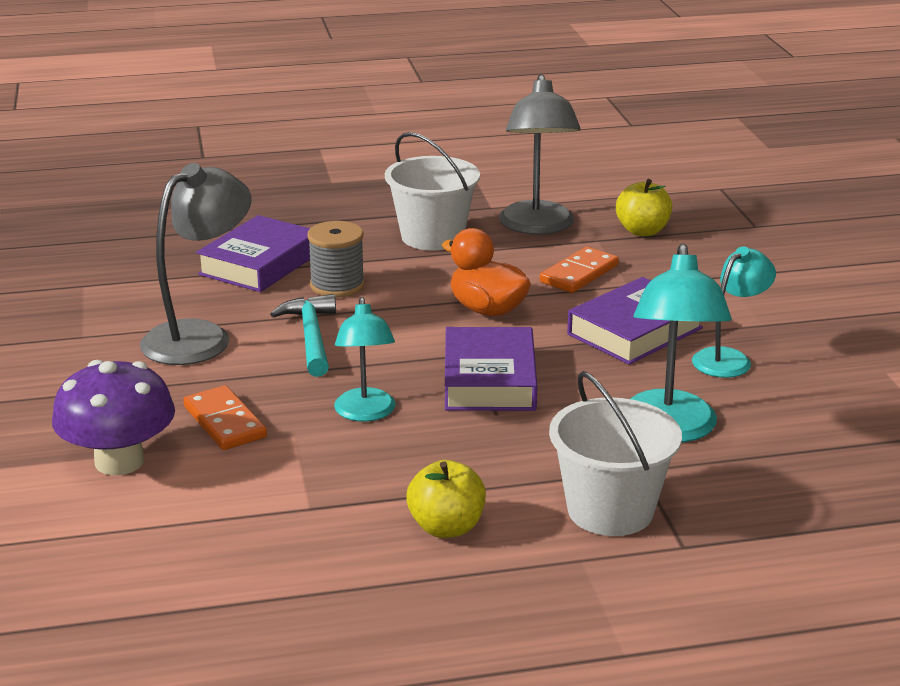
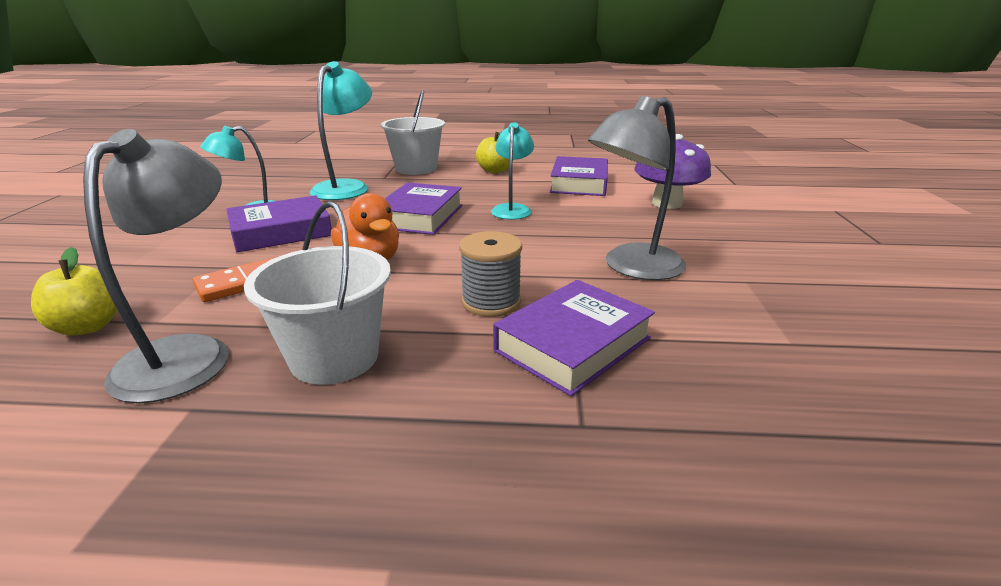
camera: 165 degrees left, 0 degrees up
(224, 422) = (604, 213): orange domino -> none
(267, 503) = (579, 183): none -> purple book
(311, 337) = (534, 256): turquoise hammer -> none

